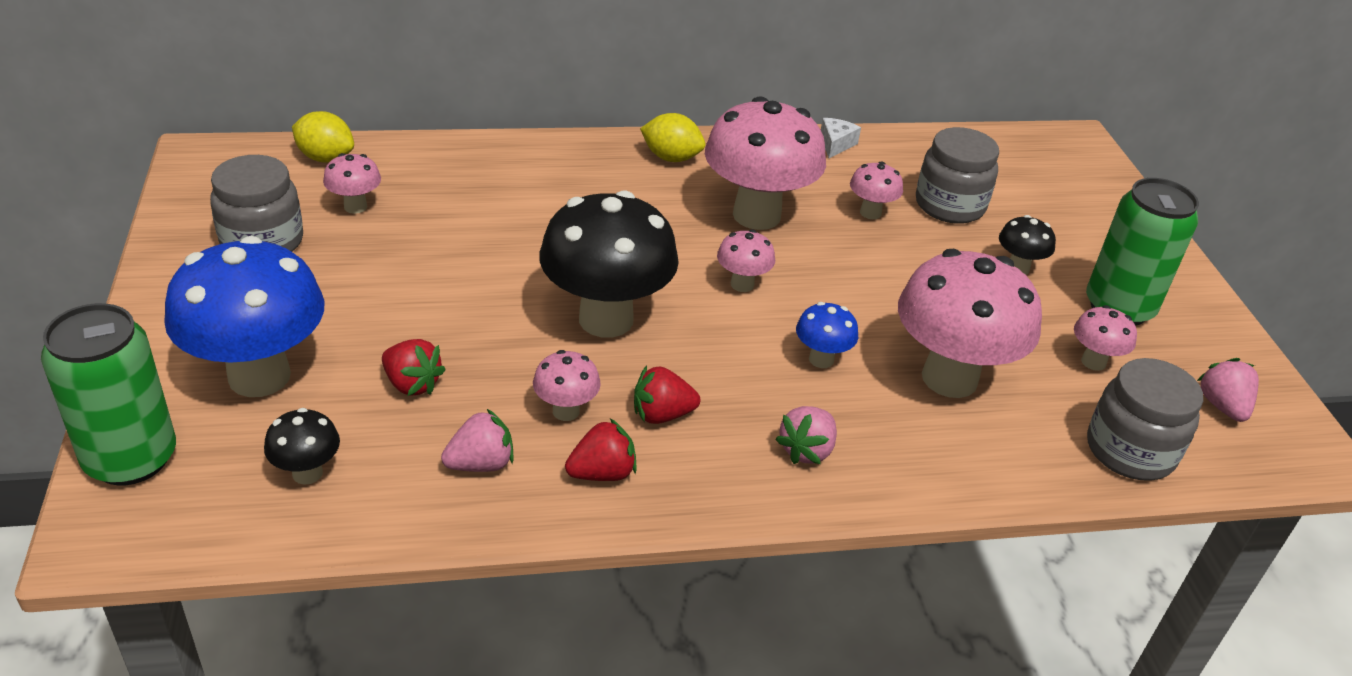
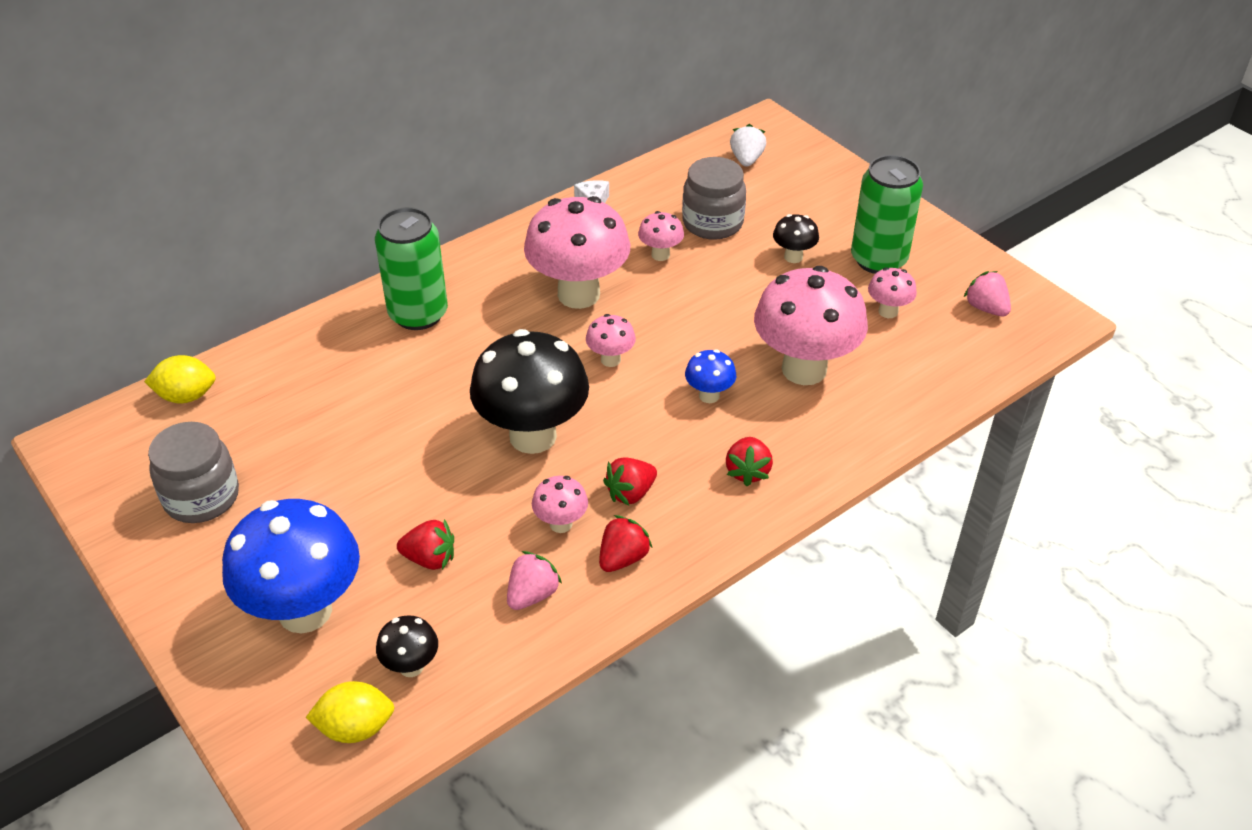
camera: 25 degrees left, 5 degrees up
(131, 459) = (264, 725): green can -> green can (418, 314)
(355, 207) = (253, 430): pink mushroom -> none
(671, 158) = (475, 270): yellow lemon -> yellow lemon (355, 727)
(807, 450) = (747, 471): pink strawberry -> red strawberry
(1031, 164) = (746, 159): none -> white strawberry
(1130, 451) = (949, 370): grey jar -> none

